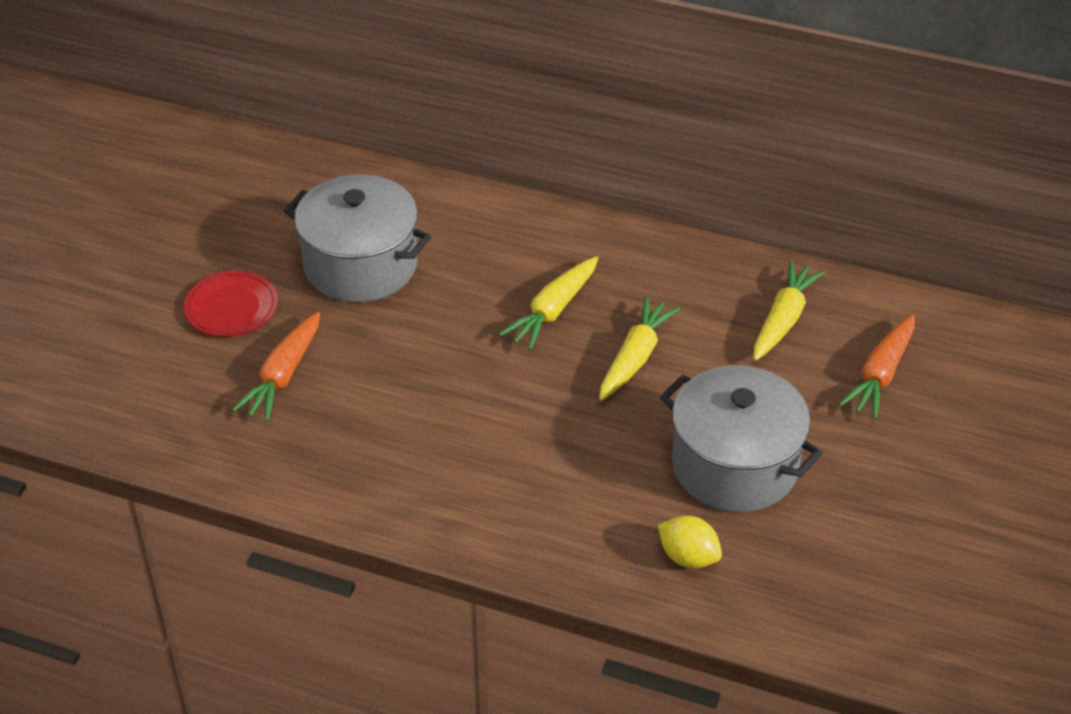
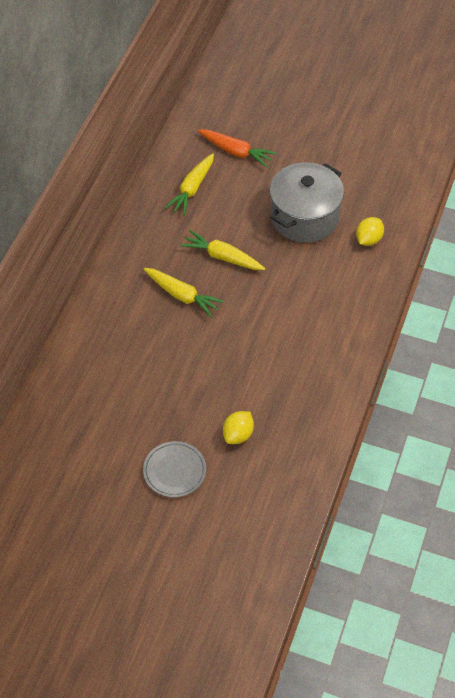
camera: 90 degrees left, 10 degrees up
(231, 307) = (174, 471): red plate -> grey plate
(283, 375) = (238, 435): orange carrot -> yellow lemon
(360, 265) = (136, 398): grey pot -> none
(783, 319) = (192, 189): yellow carrot -> yellow carrot turned 90 degrees counterclockwise

